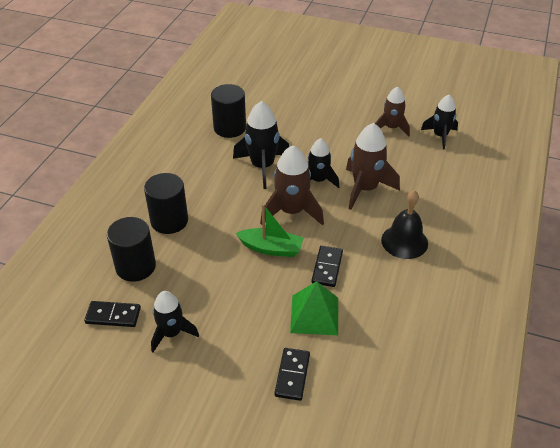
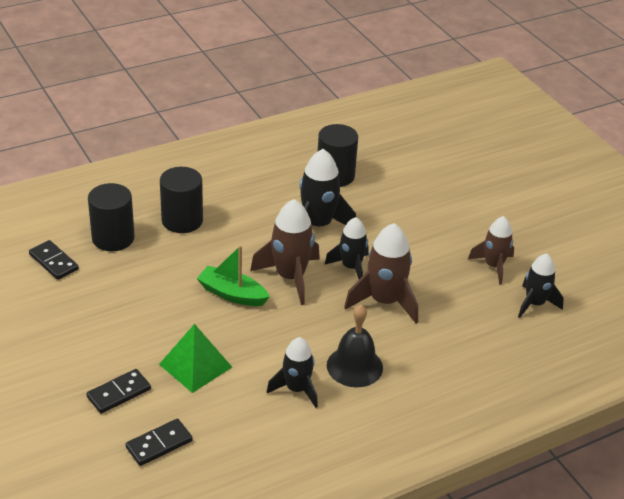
camera: 40 degrees right, 5 degrees down
(171, 333) = (76, 302): black rocket -> black rocket (296, 389)
(271, 248) = (232, 294): green boat -> green boat turned 150 degrees clockwise
(327, 267) = (256, 339): black domino -> black domino (159, 444)

